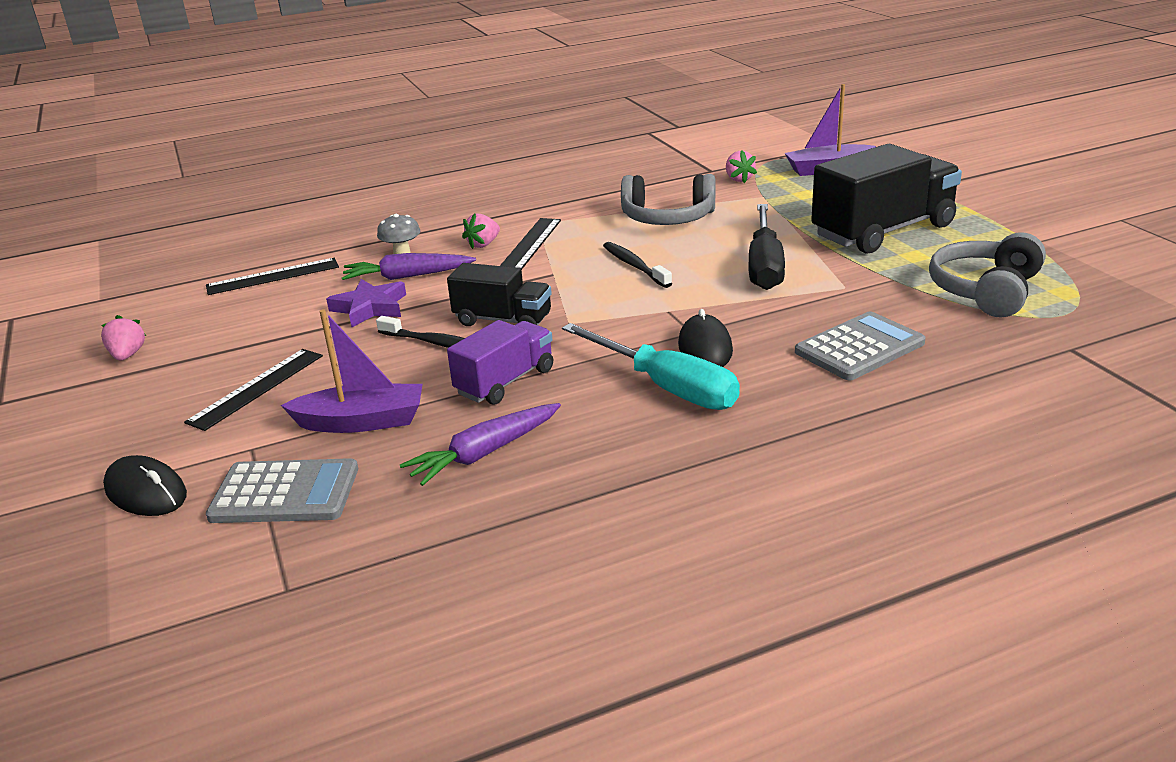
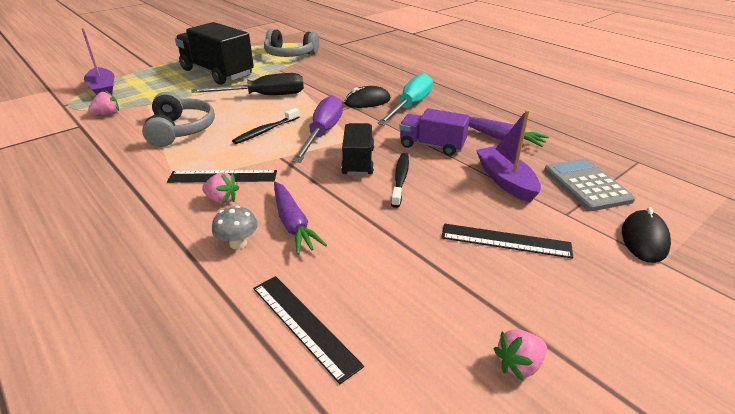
camera: 110 degrees left, 5 degrees up
(370, 308) = (358, 226): purple star -> none
(603, 302) = (323, 133): none -> purple screwdriver
(859, 347) = (352, 73): grey calculator -> none

